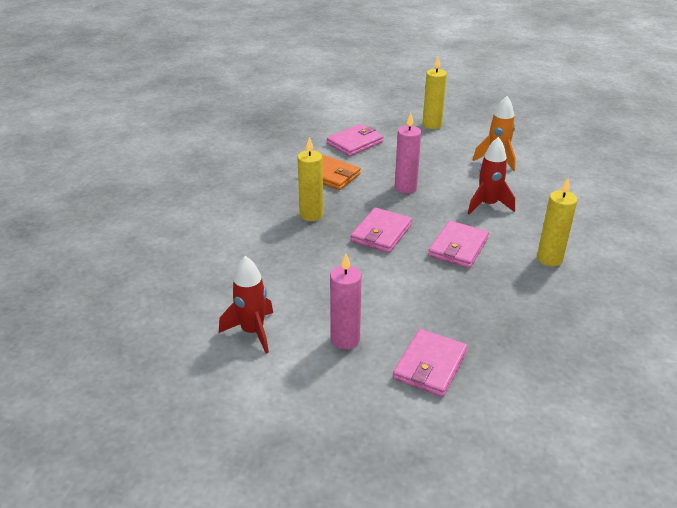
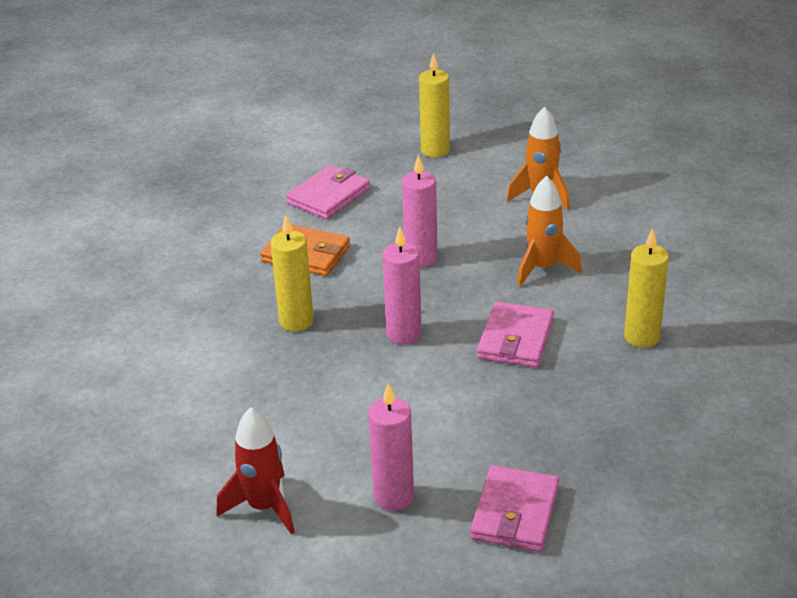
camera: 10 degrees left, 0 degrees up
(381, 233) = (404, 334): pink wallet -> pink candle
(488, 205) = (543, 268): red rocket -> orange rocket

